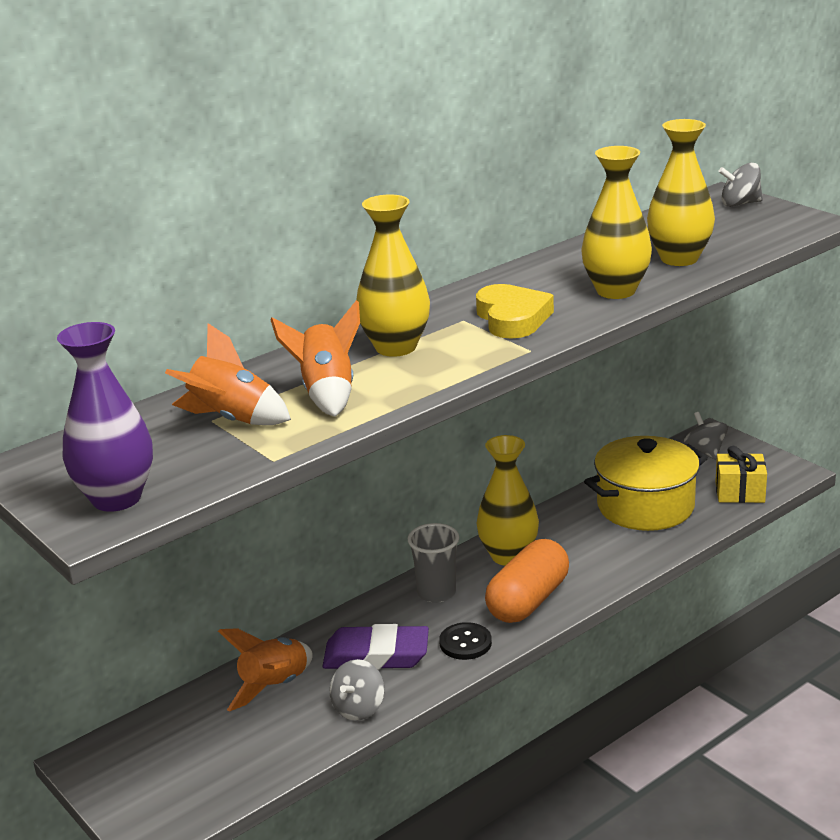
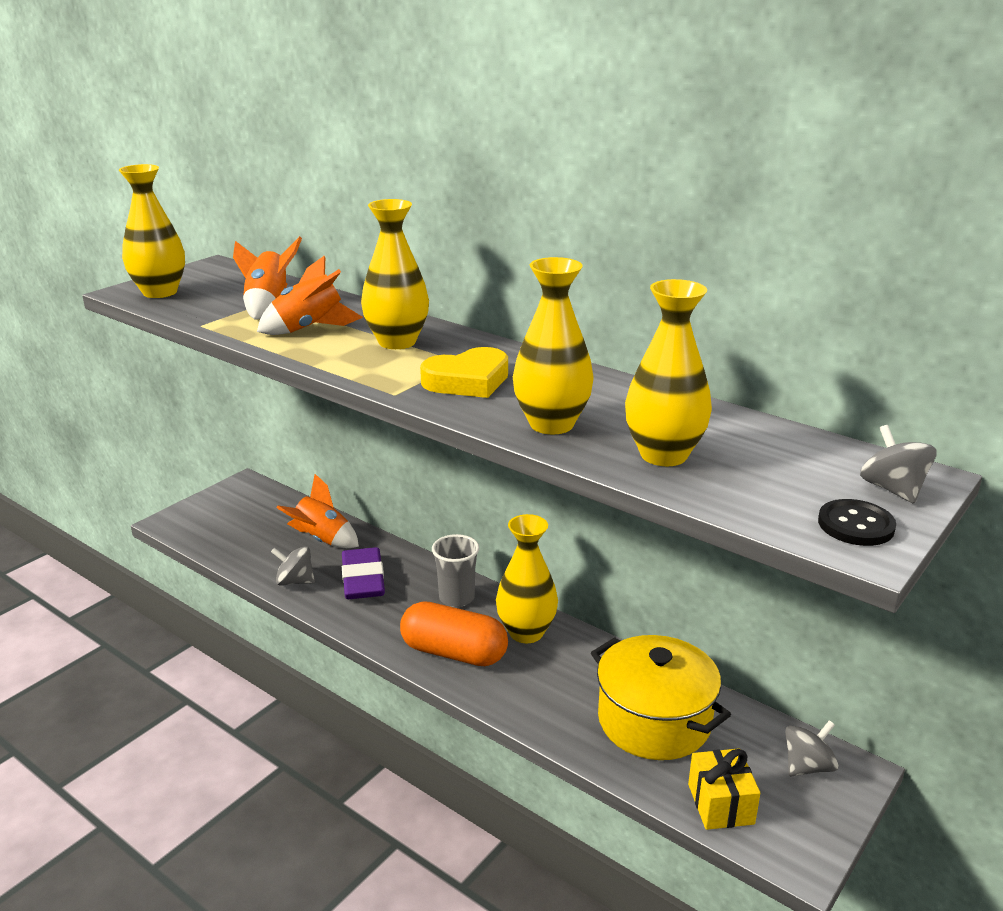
camera: 75 degrees right, 0 degrees up
(116, 498) = (160, 292): purple vase -> yellow vase
(465, 643) = (384, 623): black button -> black button (855, 525)

